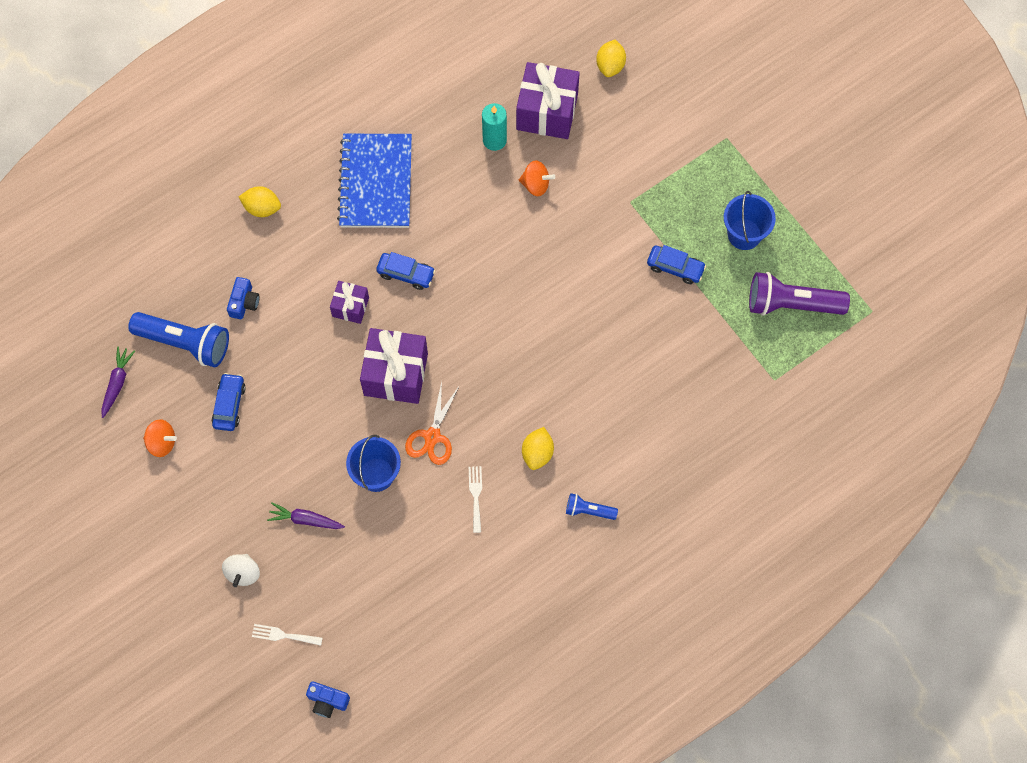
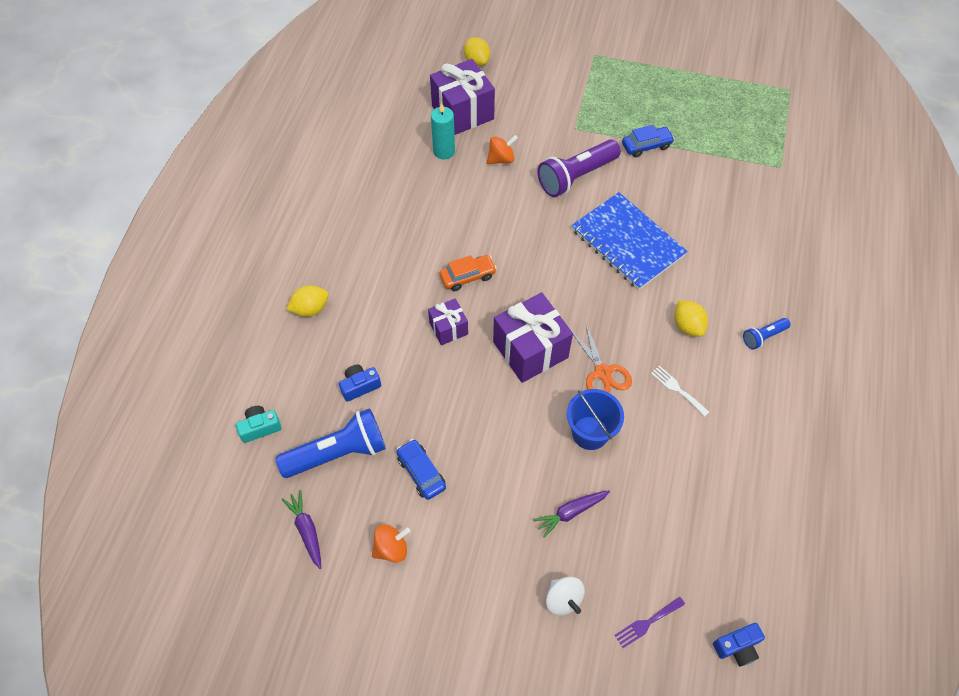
camera: 40 degrees left, 10 degrees down
(148, 279) = (260, 427): none -> turquoise camera
(244, 302) = (360, 386): blue camera -> blue camera turned 90 degrees counterclockwise
(283, 635) = (647, 623): white fork -> purple fork
(376, 182) = (384, 233): blue notebook -> blue notebook (627, 242)
(406, 273) = (467, 276): blue car -> orange car
(744, 234) = (666, 99): blue bucket -> none
(791, 304) = (740, 117): purple flashlight -> purple flashlight (576, 177)

